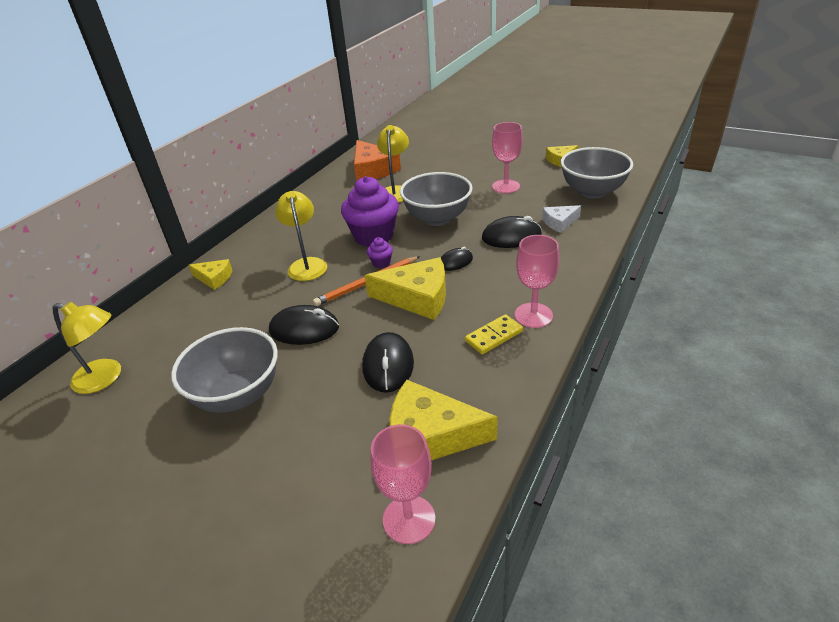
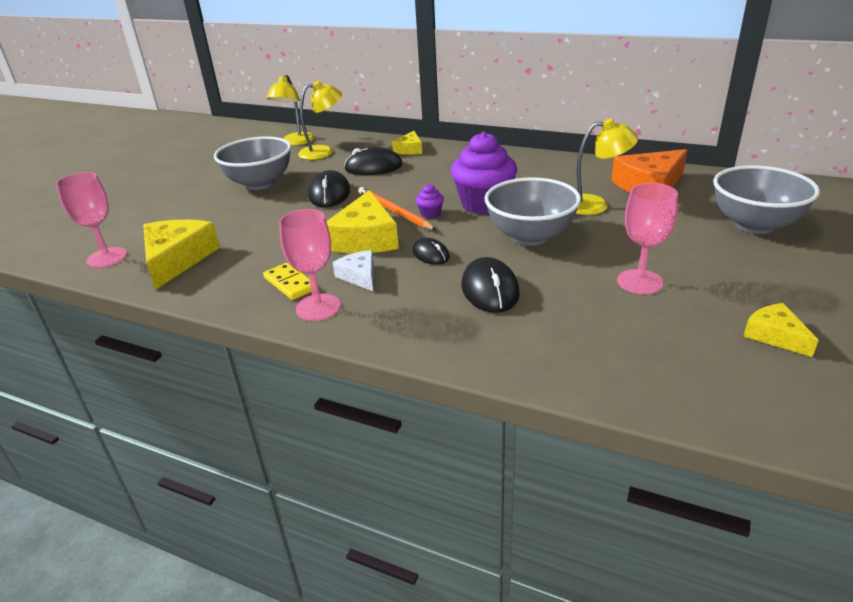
camera: 85 degrees right, 5 degrees down
(306, 264) = (429, 180): yellow lamp -> yellow lamp (323, 152)
(388, 365) = (269, 234): black mouse -> black mouse (373, 167)
(559, 222) = (535, 330): white cheese -> white cheese (359, 276)
(592, 192) = (653, 368): grey bowl -> grey bowl (754, 225)

